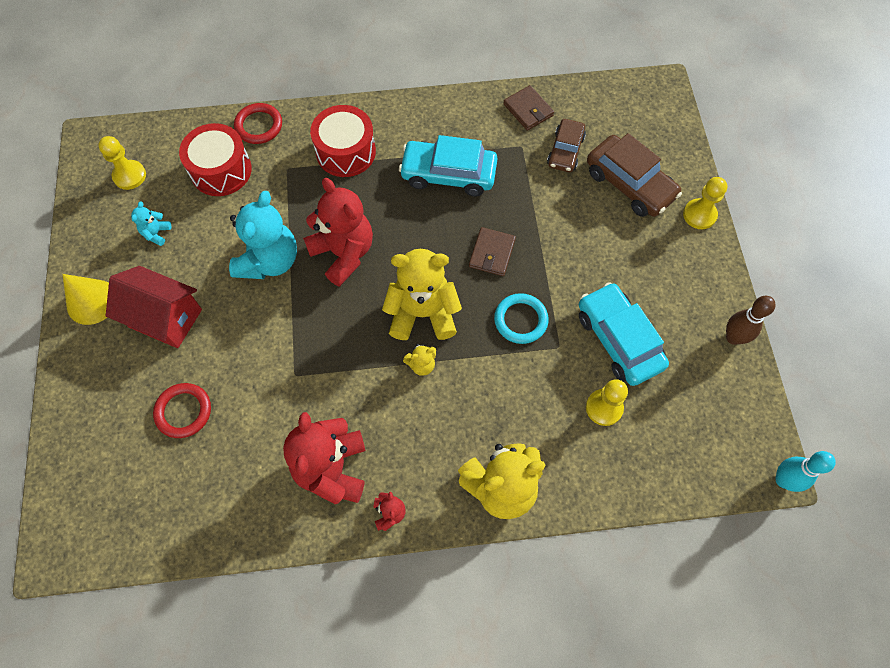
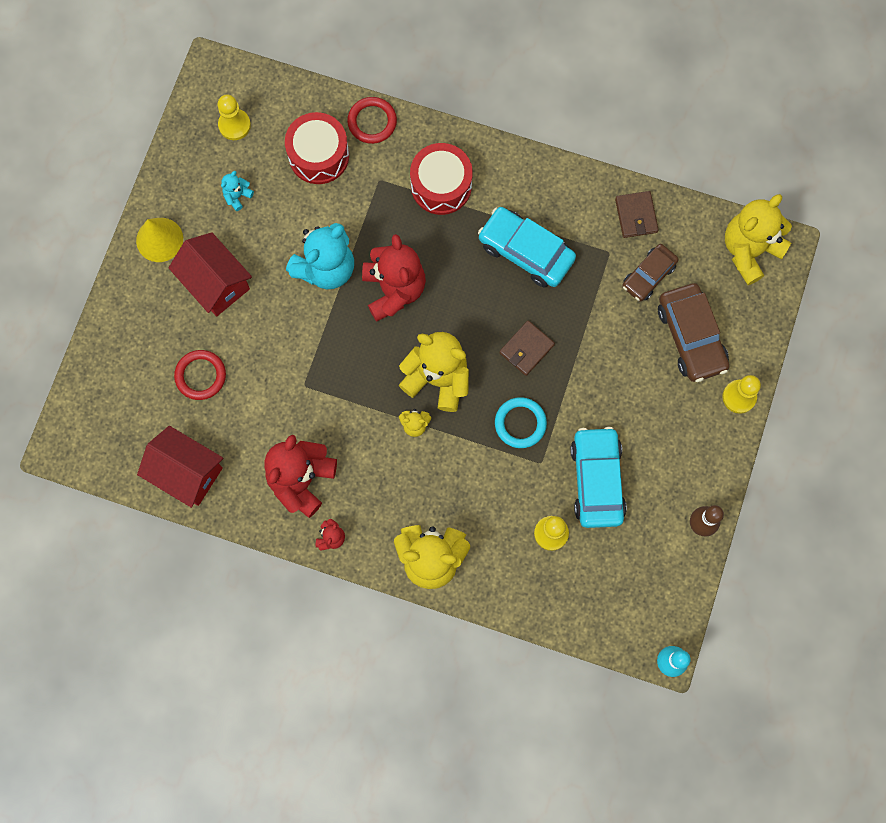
camera: 25 degrees right, 10 degrees up
(206, 516) = (186, 472): none -> red house
(637, 99) = (749, 250): none -> yellow teddy bear

